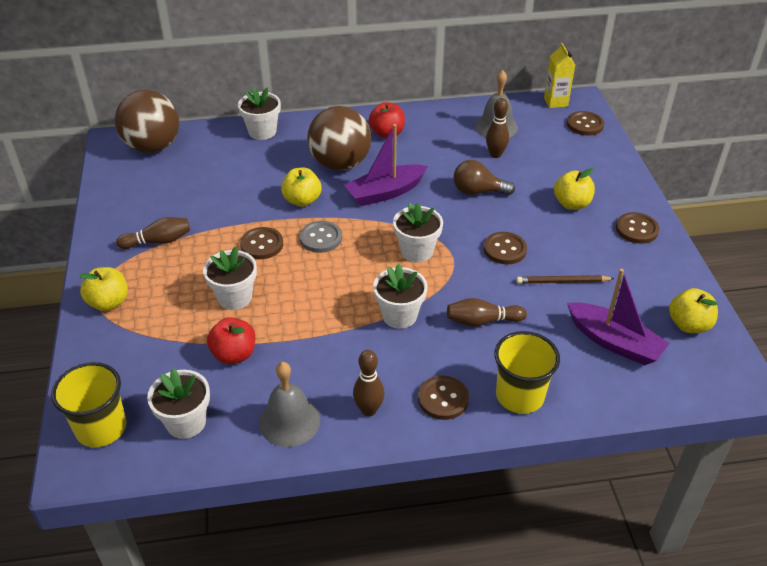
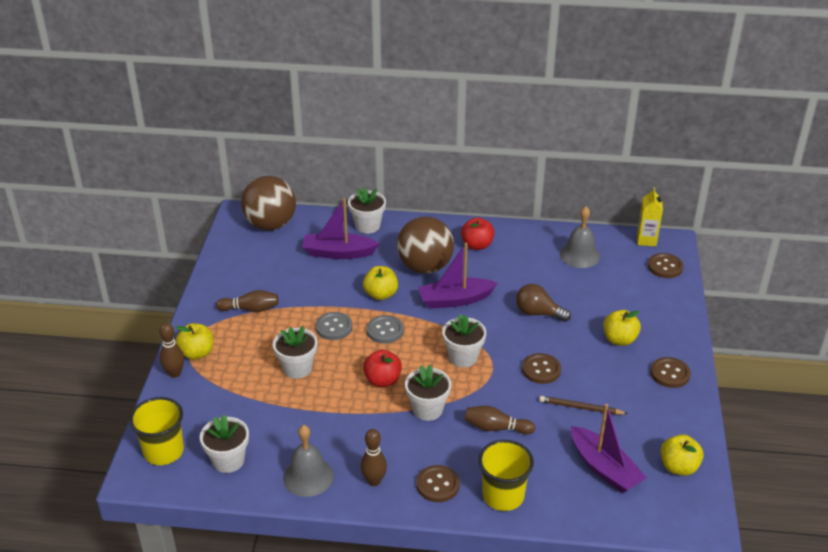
camera: 15 degrees right, 5 degrees down
(234, 354) = (282, 415): red apple -> red apple (382, 380)
(240, 164) = (338, 253): none -> purple boat
(262, 244) = (334, 327): brown button -> grey button
(495, 154) = (568, 281): brown bowling pin -> brown bowling pin (174, 373)

